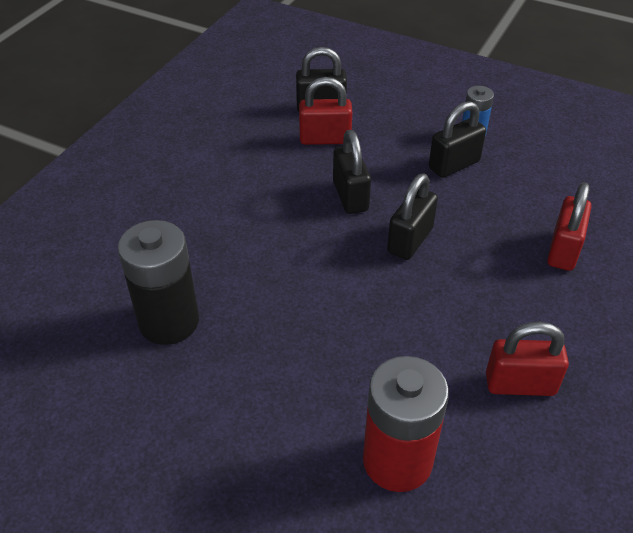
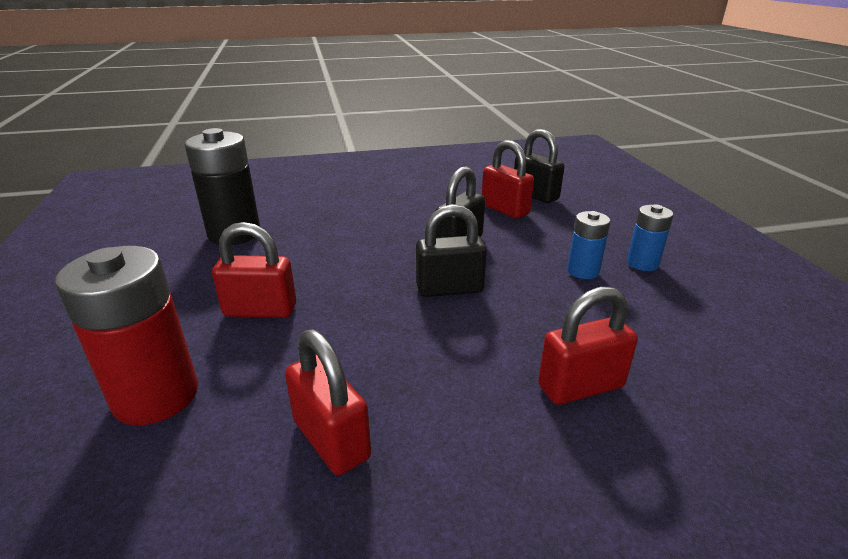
camera: 50 degrees right, 15 degrees down
(334, 358) = (260, 310): none -> red padlock
(454, 165) = (583, 271): black padlock -> blue battery

